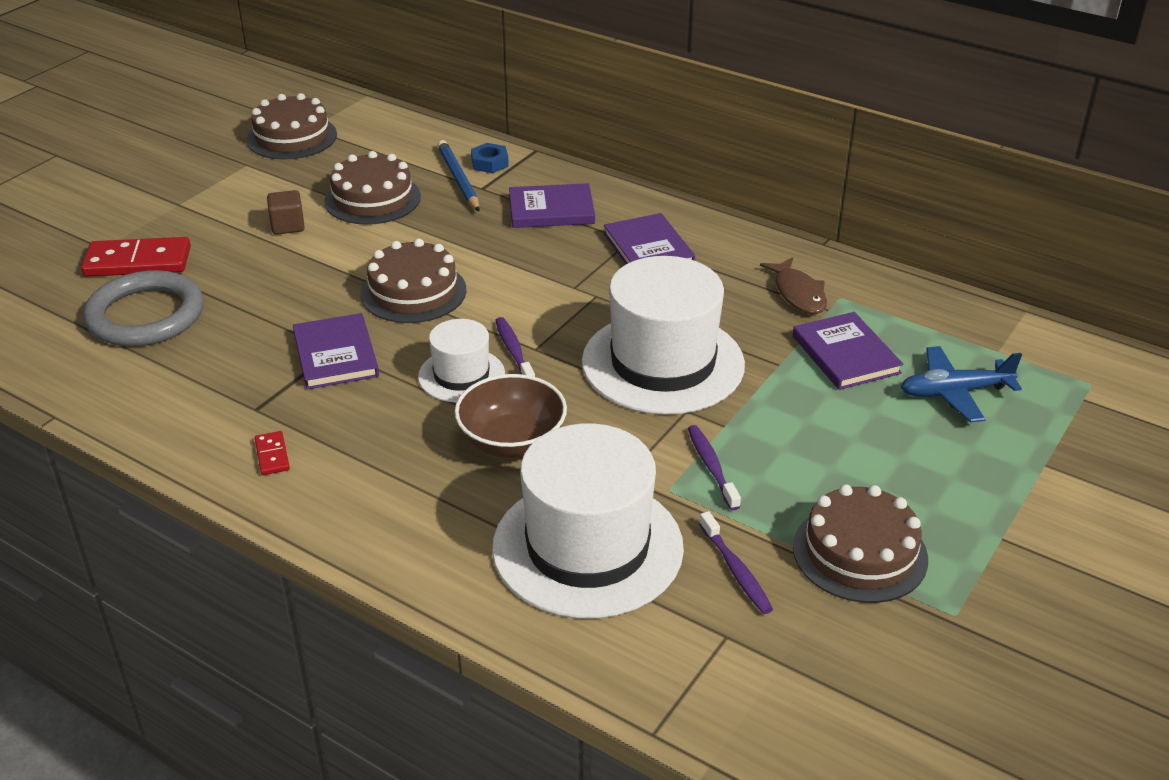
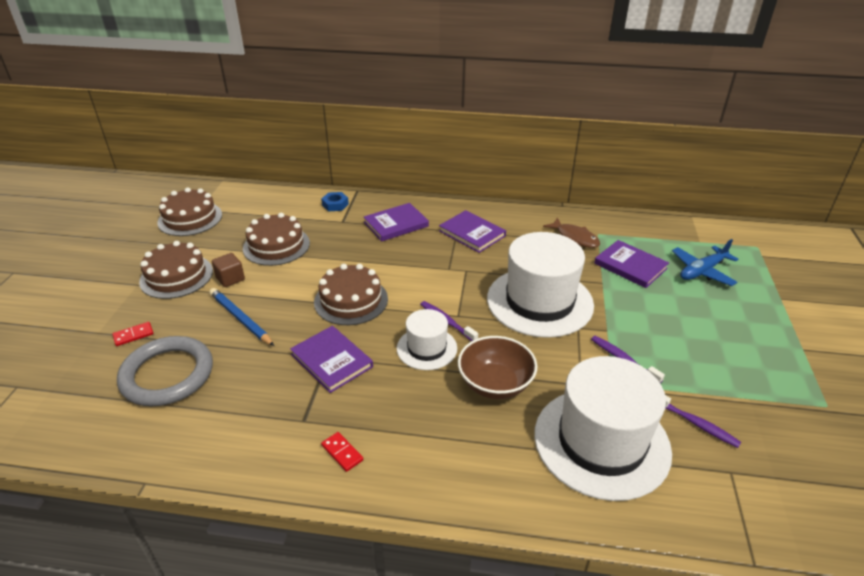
camera: 25 degrees left, 0 degrees up
(138, 261) = (133, 335): red domino -> red domino, size x0.47
(458, 179) = (323, 219): blue pencil -> blue pencil (240, 319)
(860, 553) = (747, 385): brown cake -> brown cake (176, 276)

